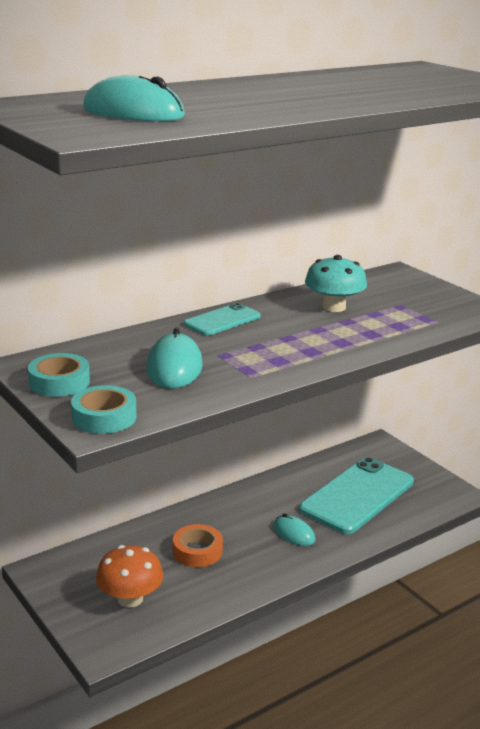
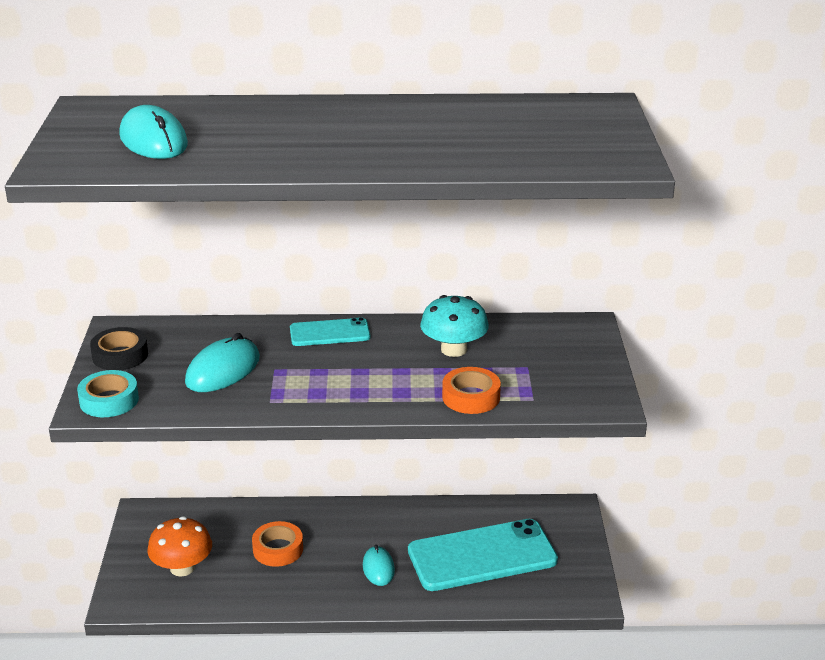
camera: 35 degrees right, 5 degrees up
(59, 382) = (120, 355): turquoise tape -> black tape
(395, 331) = (471, 397): none -> orange tape

